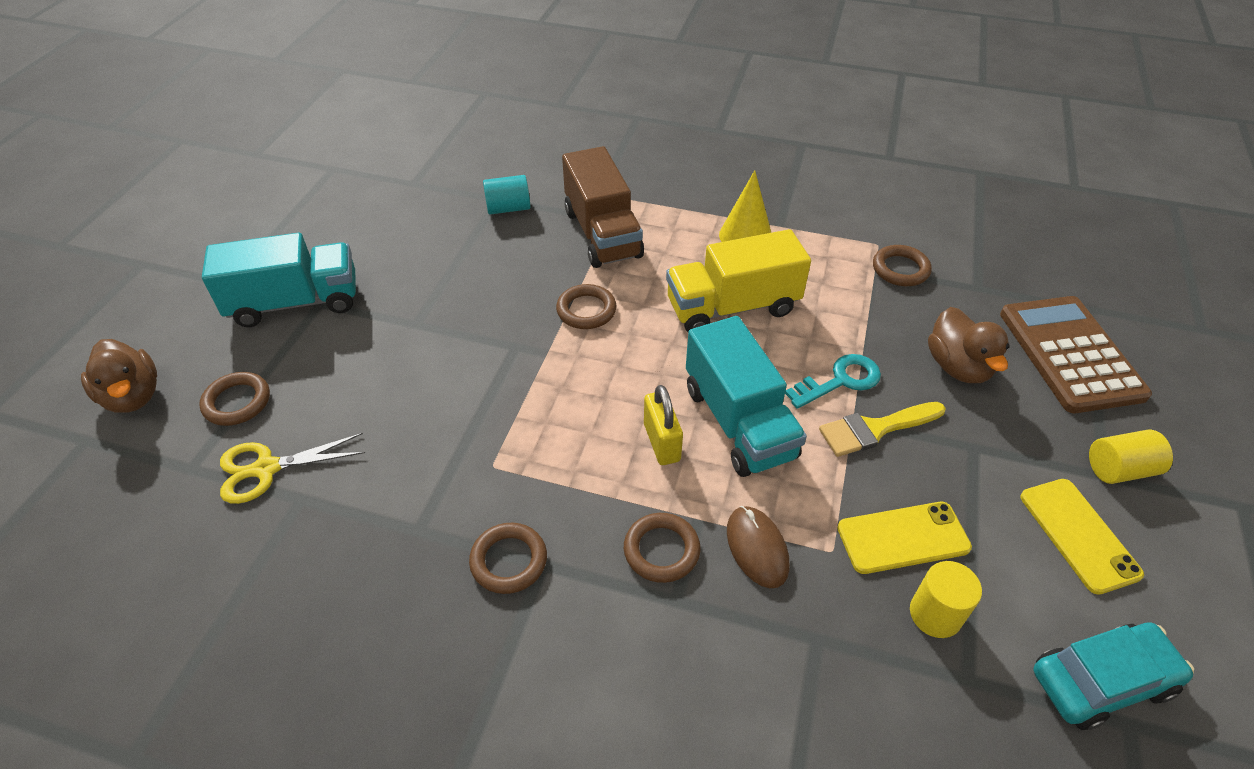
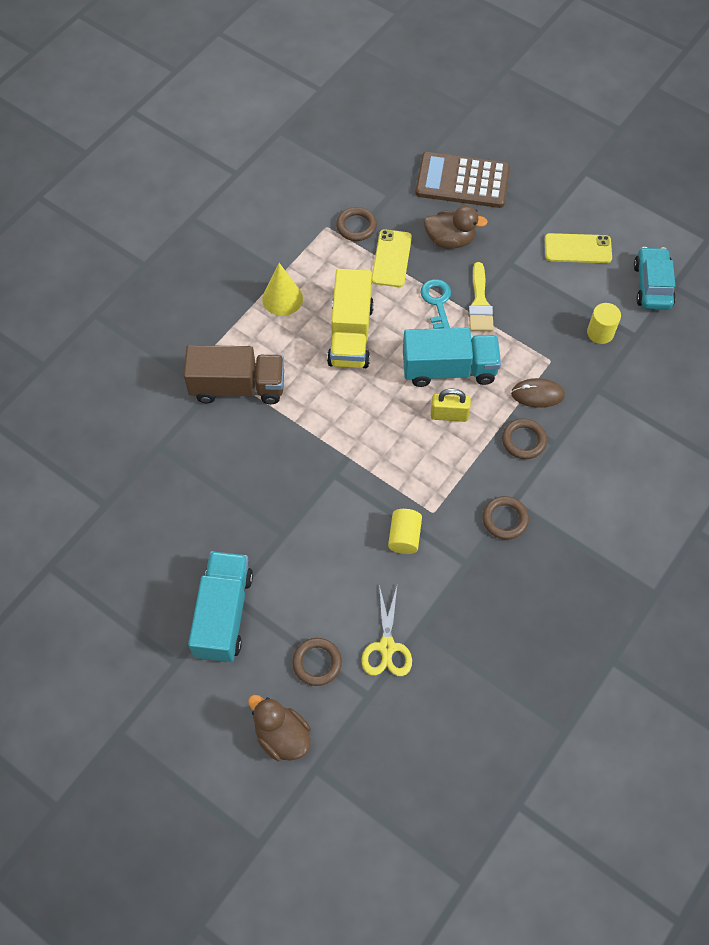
camera: 70 degrees left, 15 degrees up
(133, 396) = (282, 736): brown duck -> brown duck turned 120 degrees counterclockwise
(508, 208) = (175, 442): turquoise cylinder -> none
(586, 310) = (316, 421): brown ring -> none
(903, 538) = (554, 325): yellow phone -> yellow phone (391, 258)
(1119, 469) = (546, 208): yellow cylinder -> yellow cylinder (404, 537)

